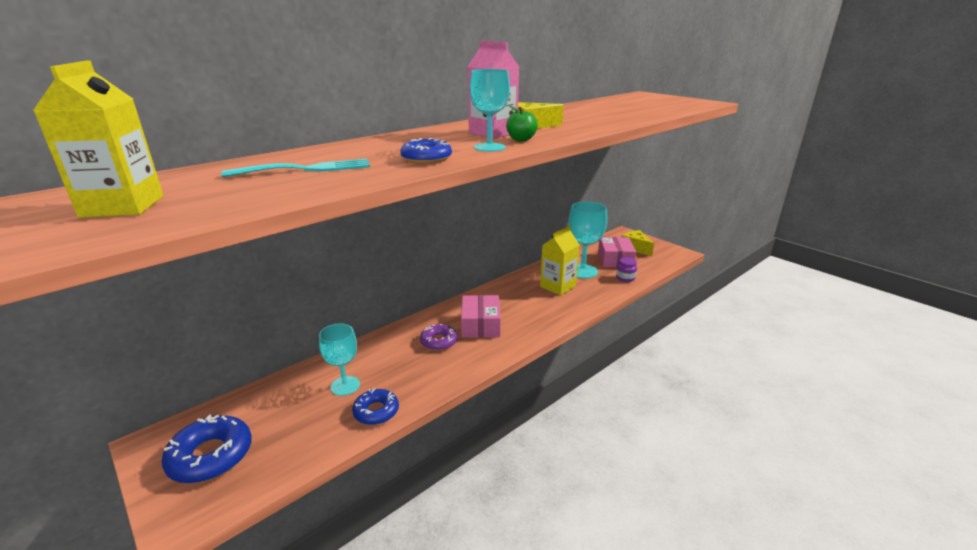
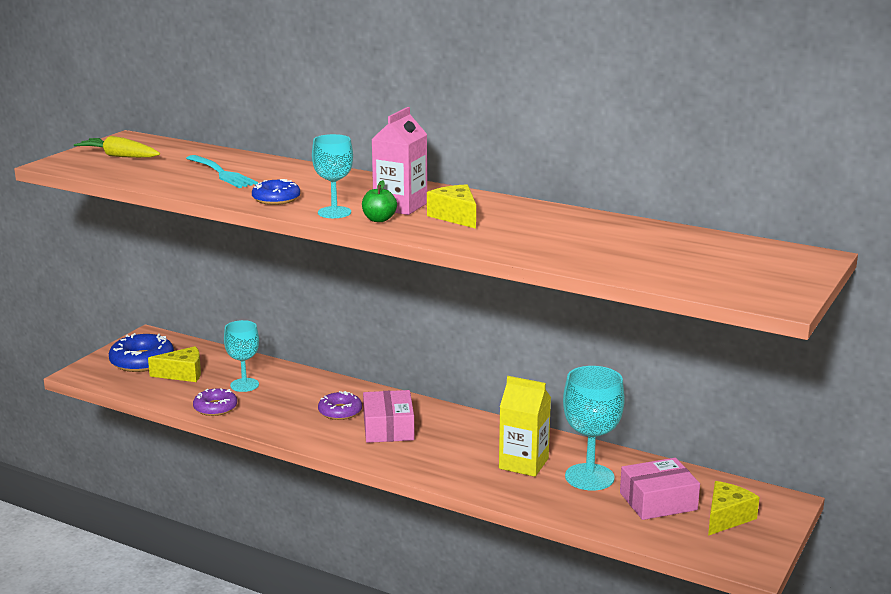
camera: 70 degrees right, 5 degrees down
(123, 206) = (119, 156): yellow carton -> yellow carrot
(279, 425) = (183, 374): none -> yellow cheese
(376, 411) = (215, 408): blue donut -> purple donut
(481, 325) = (388, 428): pink box -> pink box turned 75 degrees counterclockwise
(625, 278) = (596, 515): purple jar -> none

